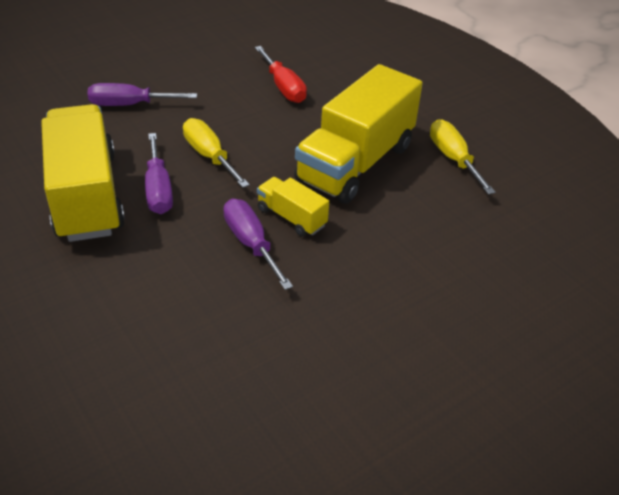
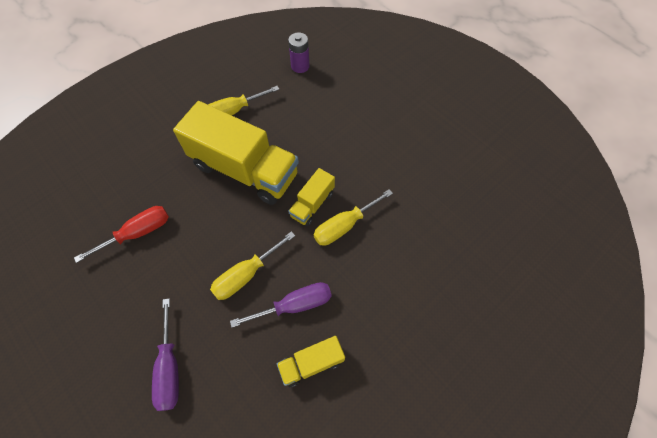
camera: 95 degrees left, 20 degrees up
(87, 195) = (311, 363): yellow truck -> yellow truck, size x0.47
(251, 244) = (344, 226): purple screwdriver -> yellow screwdriver
(549, 230) = (300, 66): none -> purple battery

